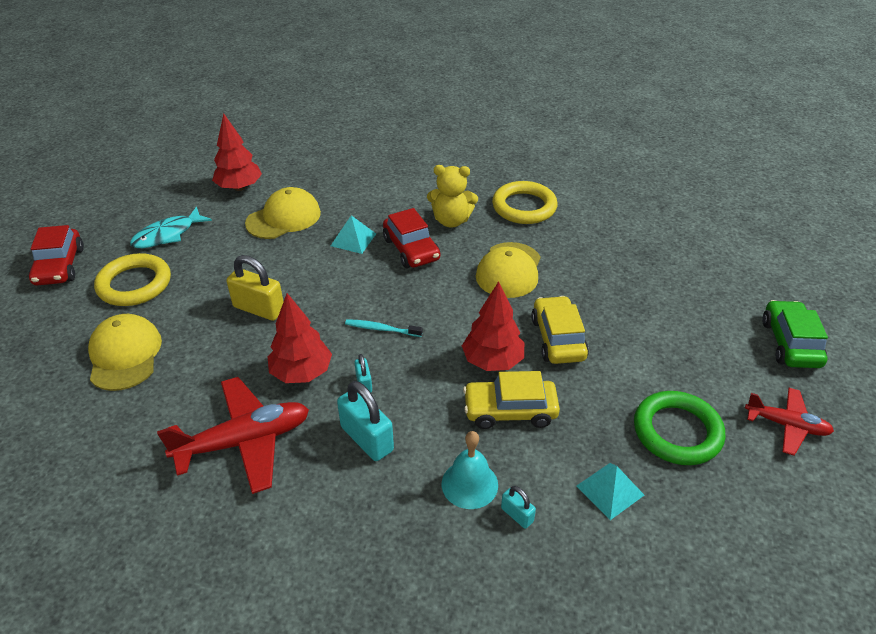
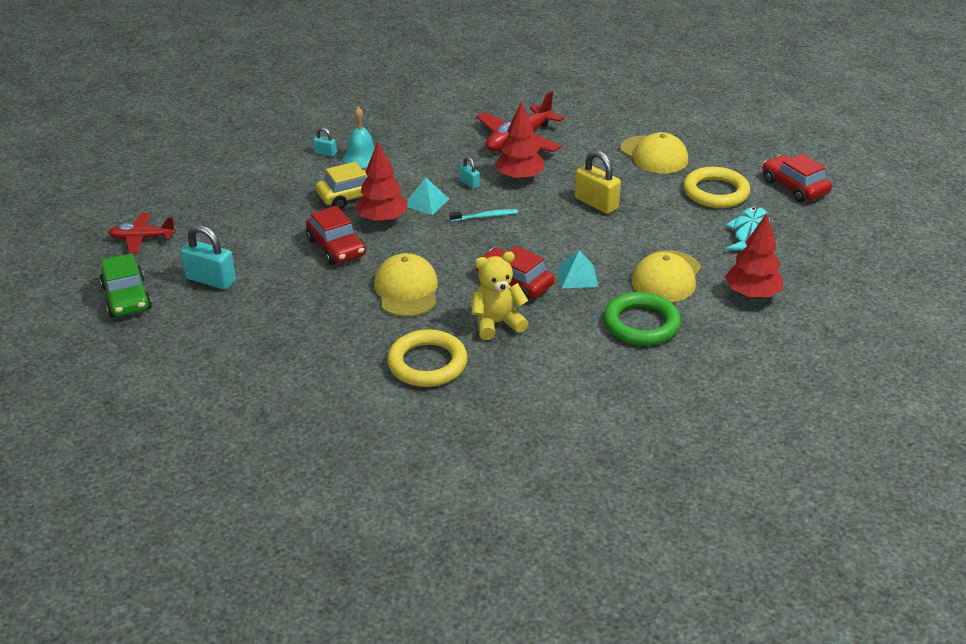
camera: 155 degrees right, 5 degrees down
(259, 309) = (596, 203): yellow padlock -> yellow padlock turned 45 degrees clockwise
(367, 439) = (442, 159): turquoise padlock -> turquoise padlock (211, 280)
(558, 339) = (336, 247): yellow car -> red car
(609, 490) = (270, 176): turquoise pyramid -> turquoise pyramid (426, 202)
(677, 432) = (227, 214): green ring -> green ring (641, 324)

